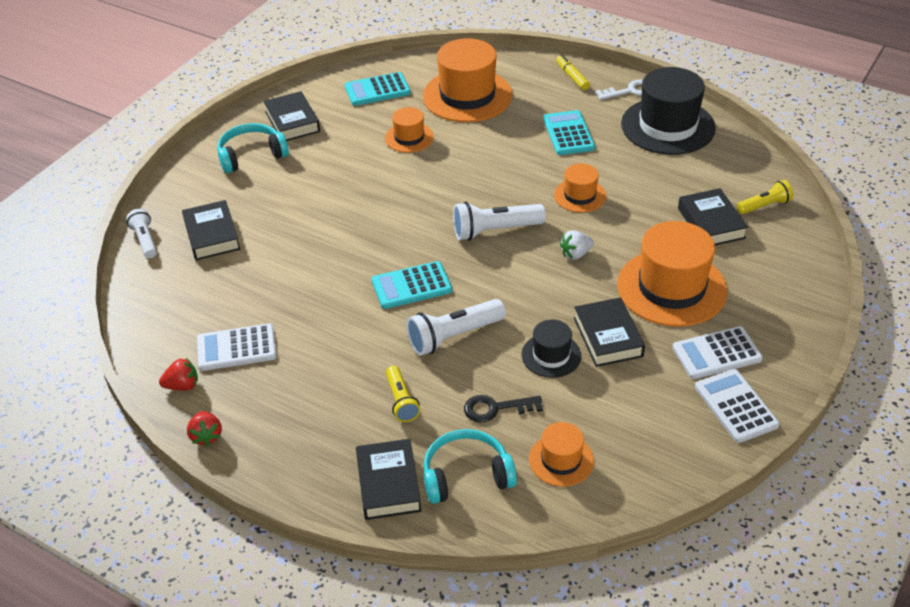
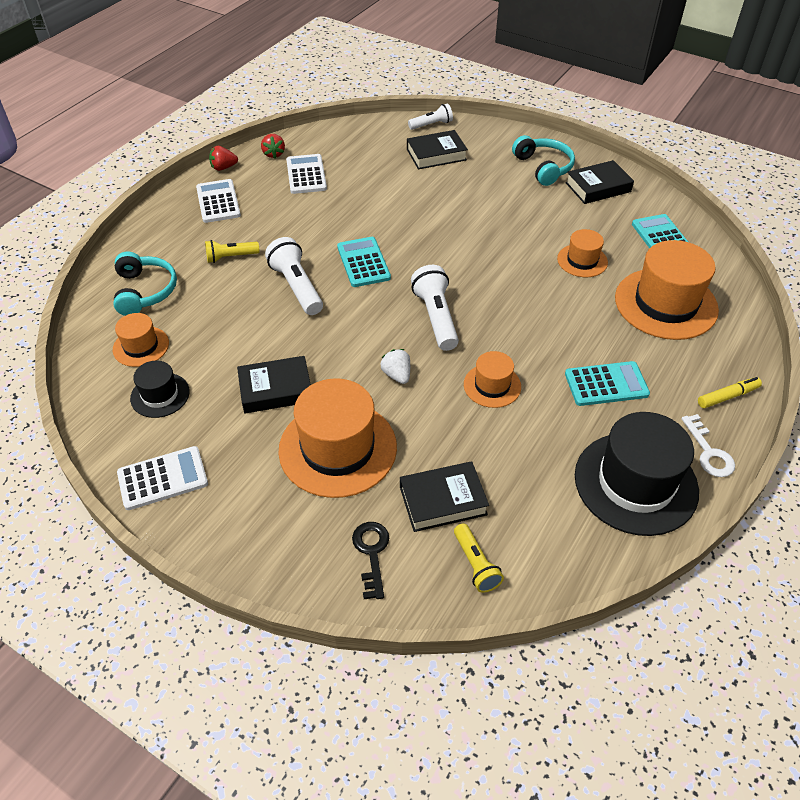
camera: 90 degrees right, 5 degrees up
(388, 484) = (151, 251): black book -> none
(495, 408) = (208, 310): black key -> black key (371, 553)
(551, 355) = (261, 348): black hat -> black hat (160, 395)
(716, 353) = (235, 473): white calculator -> white calculator (218, 201)

